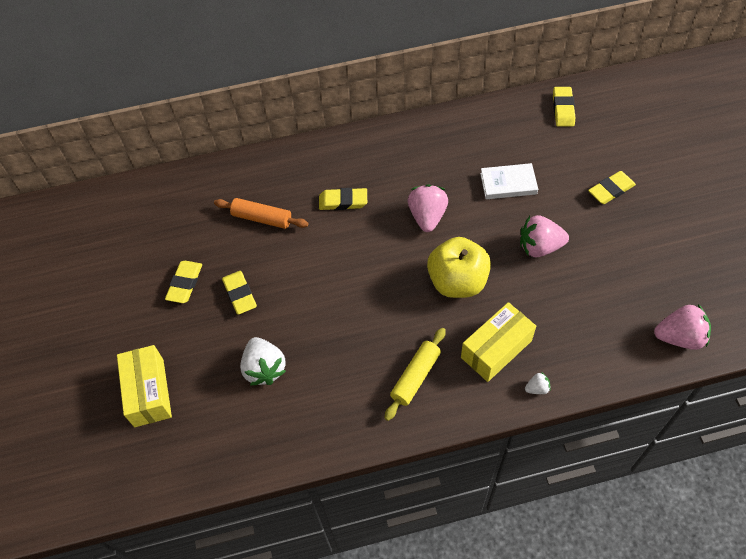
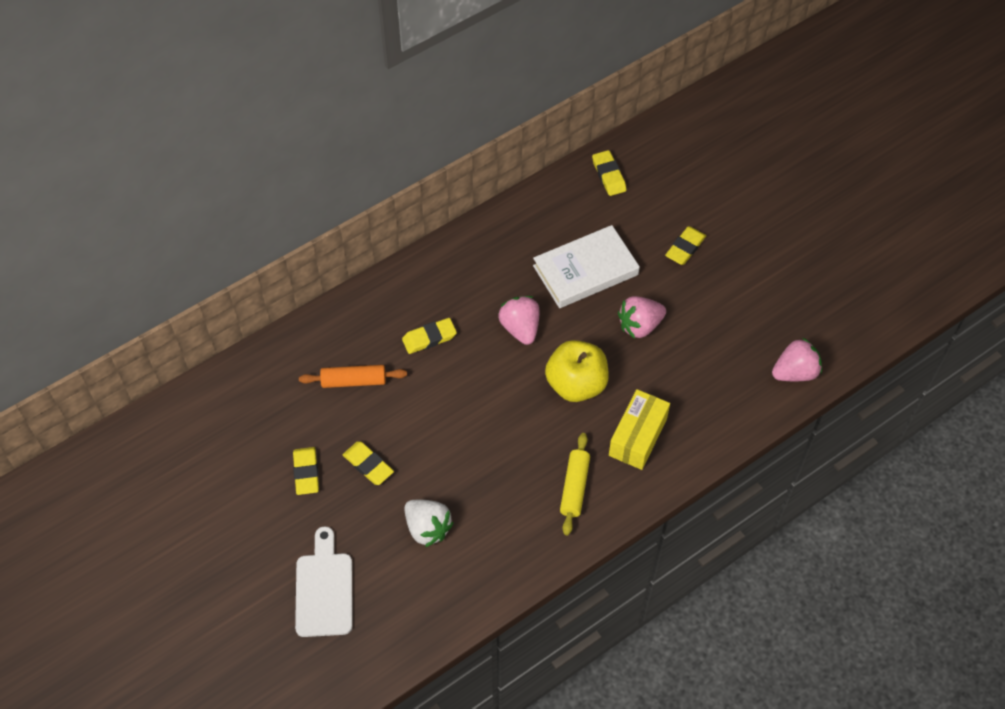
camera: 25 degrees left, 0 degrees up
(149, 392) = (324, 589): yellow box -> white cutting board
(508, 184) = (585, 270): white book -> white book, size x1.66
(537, 388) = (688, 461): white strawberry -> none

